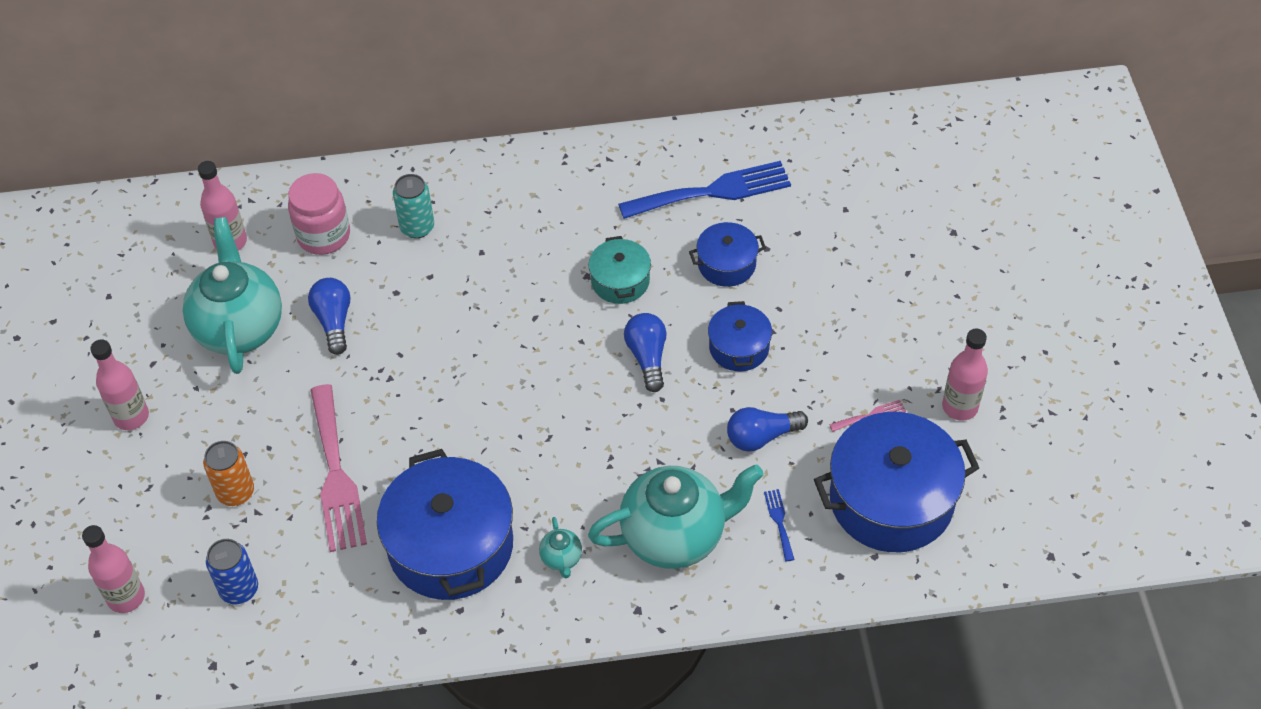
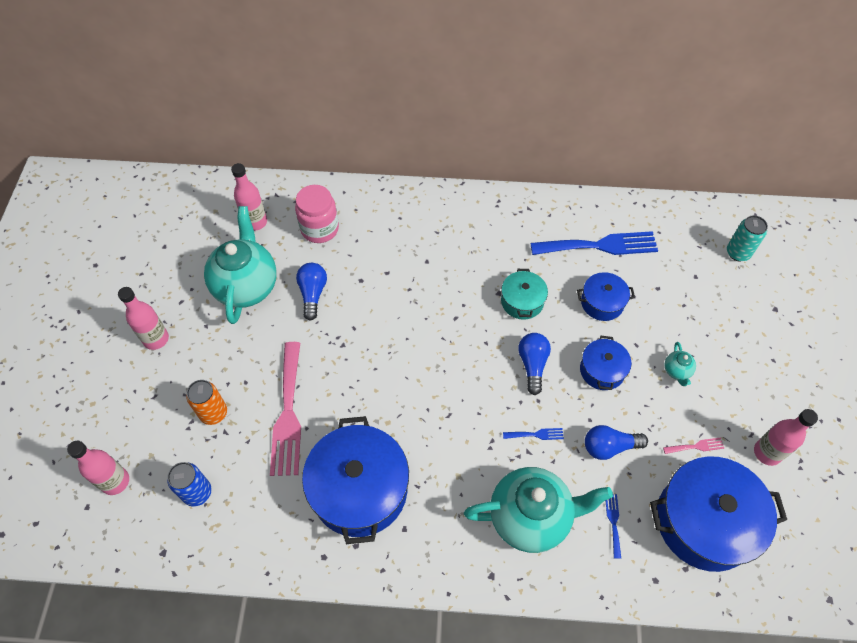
camera: 10 degrees right, 5 degrees up
(417, 227) = (385, 235): turquoise can -> turquoise can (738, 253)
(561, 559) = (440, 518): turquoise teapot -> turquoise teapot (676, 371)
(666, 439) = (536, 434): none -> blue fork

